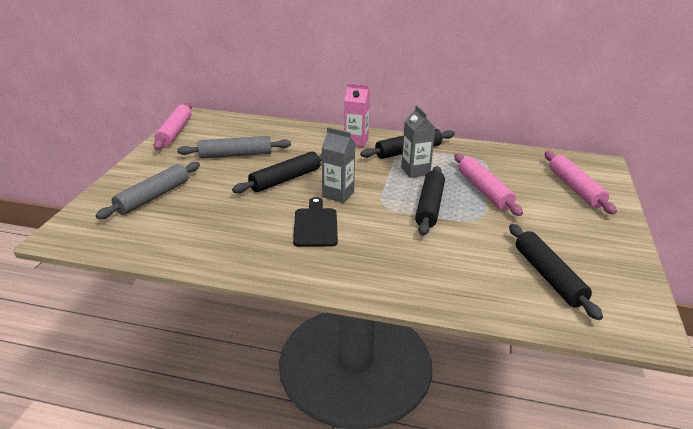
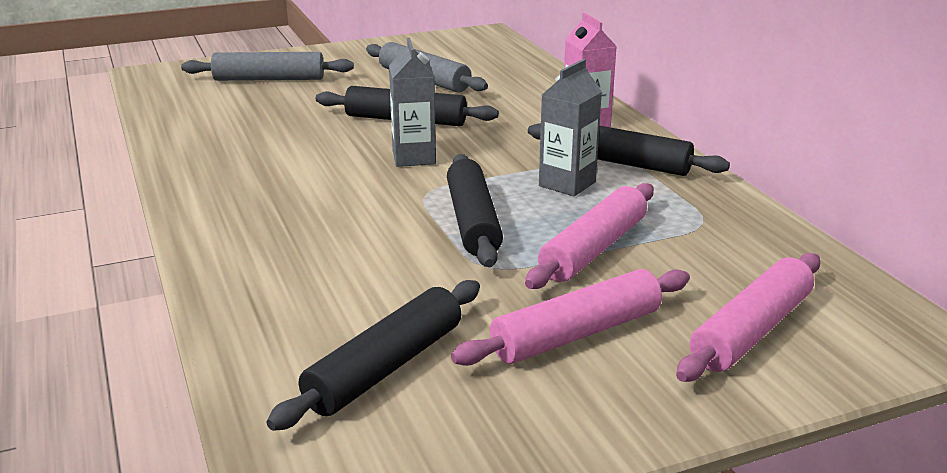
camera: 55 degrees right, 5 degrees down
(174, 132) = (427, 39): pink rolling pin -> pink rolling pin (576, 333)
(315, 225) = (316, 168): black cutting board -> none
(430, 206) = (473, 222): black rolling pin -> black rolling pin turned 75 degrees counterclockwise

